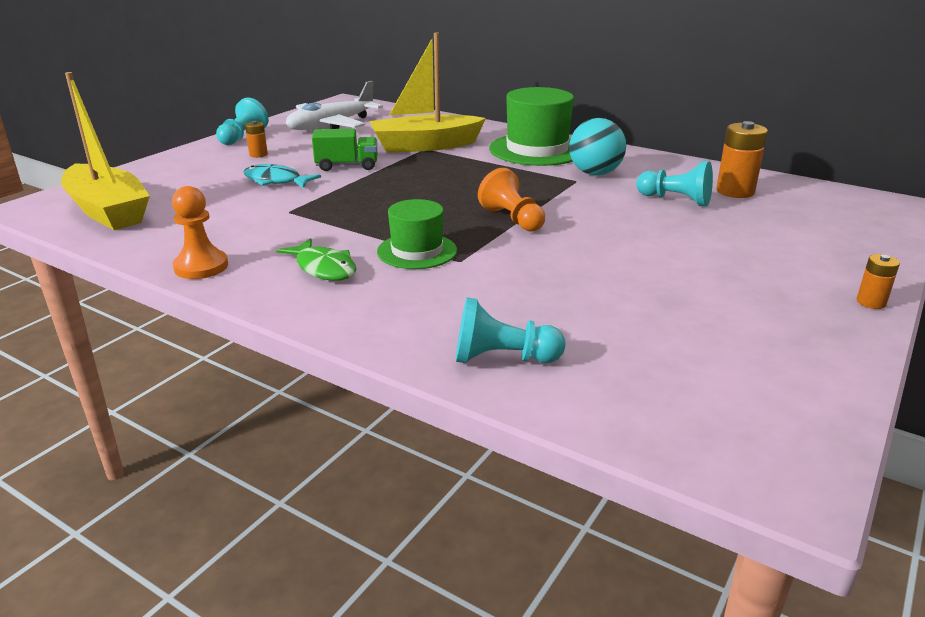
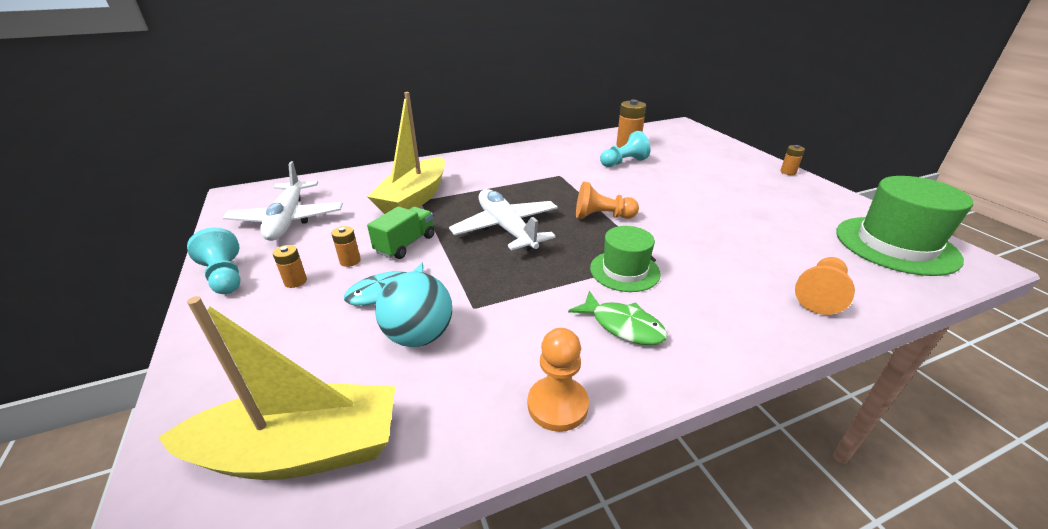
camera: 55 degrees left, 5 degrees up
(301, 159) = (350, 261): none -> orange battery
(324, 268) = (622, 326): green fish -> green fish turned 45 degrees clockwise
(424, 189) = (506, 228): none -> white plane
(502, 358) = (820, 295): turquoise pawn -> orange pawn
(537, 149) = (488, 166): green hat -> green hat (895, 245)
(595, 173) = (555, 166): turquoise ball -> turquoise ball (419, 336)

